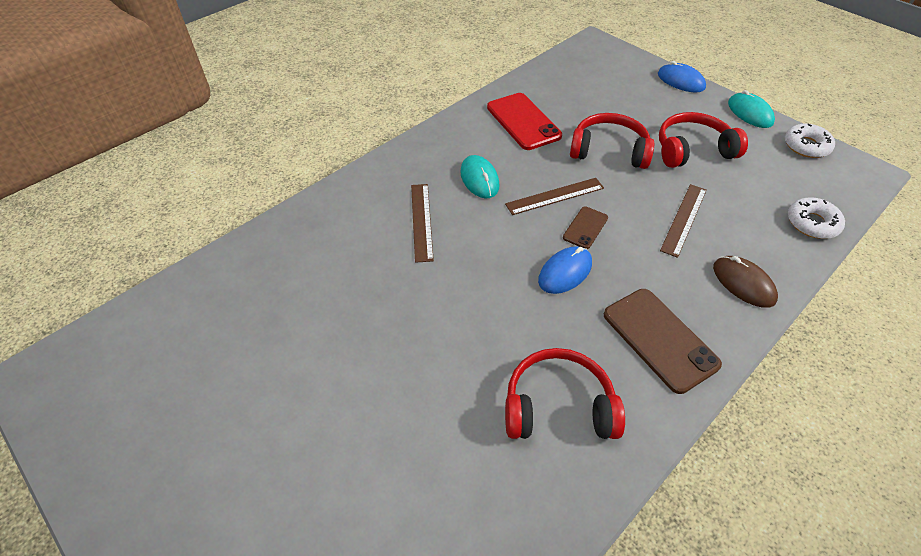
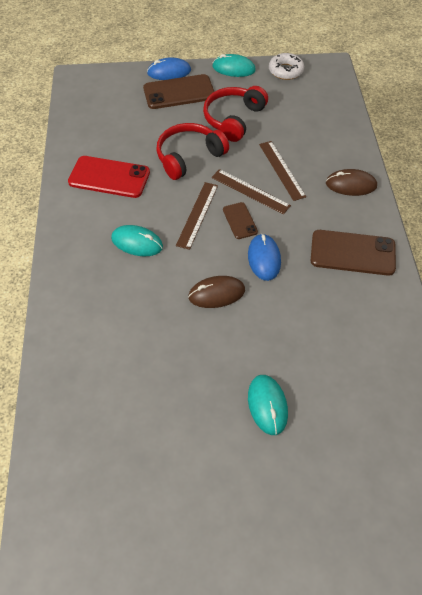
camera: 50 degrees left, 5 degrees up
(405, 380) = (267, 405): none -> turquoise mouse
(422, 221) = (141, 304): brown ruler -> brown ruler (250, 191)
(487, 263) = (216, 294): none -> brown mouse
(558, 406) = (354, 336): red headphones -> none
(668, 100) = (179, 92): none -> brown phone
(812, 223) = (340, 120): white donut -> none

